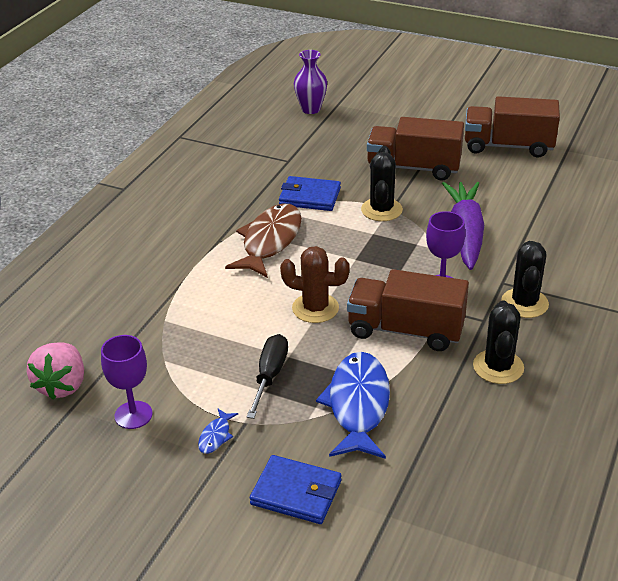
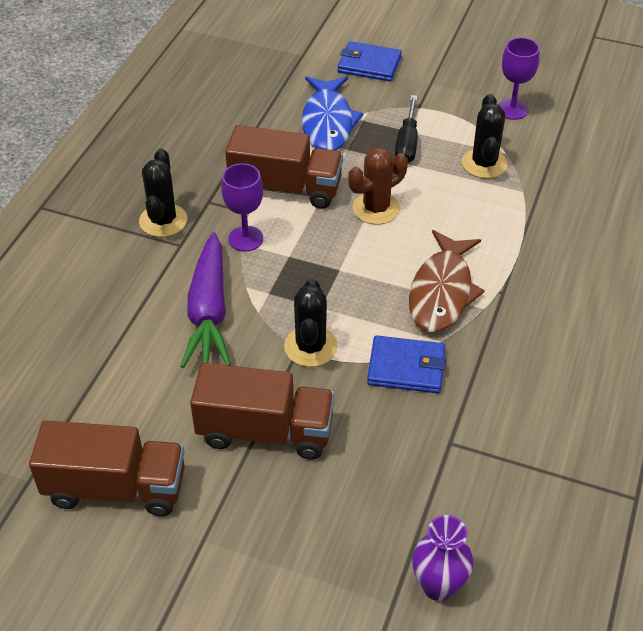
camera: 175 degrees right, 10 degrees up
(62, 385) = (585, 130): pink strawberry -> none
(216, 436) = (439, 97): blue fish -> none
(315, 308) = (376, 208): brown cactus -> brown cactus turned 45 degrees counterclockwise
(498, 367) = (204, 157): black cactus -> black cactus (484, 163)

